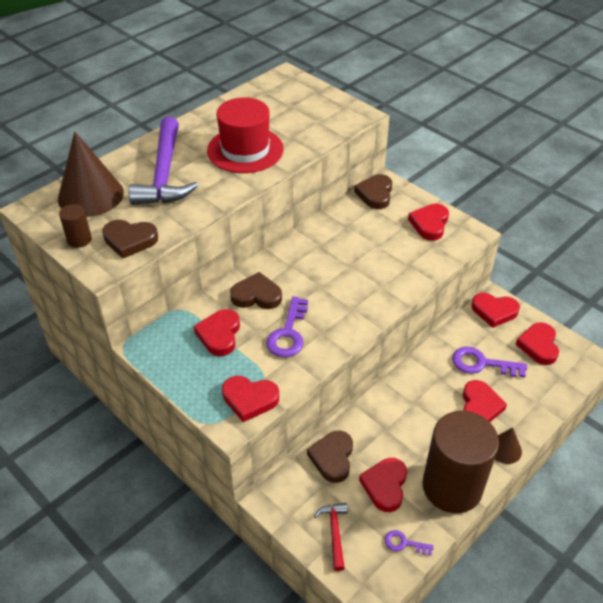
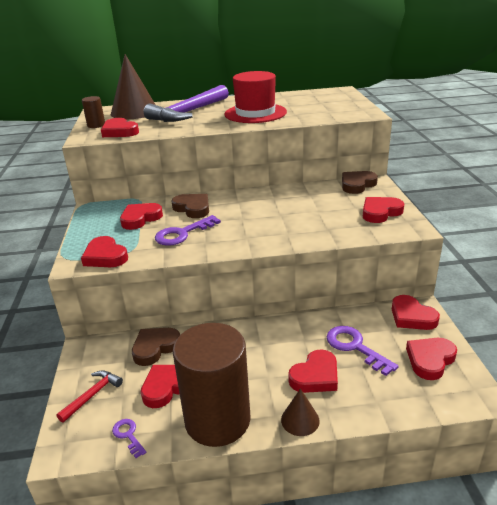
camera: 40 degrees right, 15 degrees down
(130, 240) = (119, 132): brown heart -> red heart

